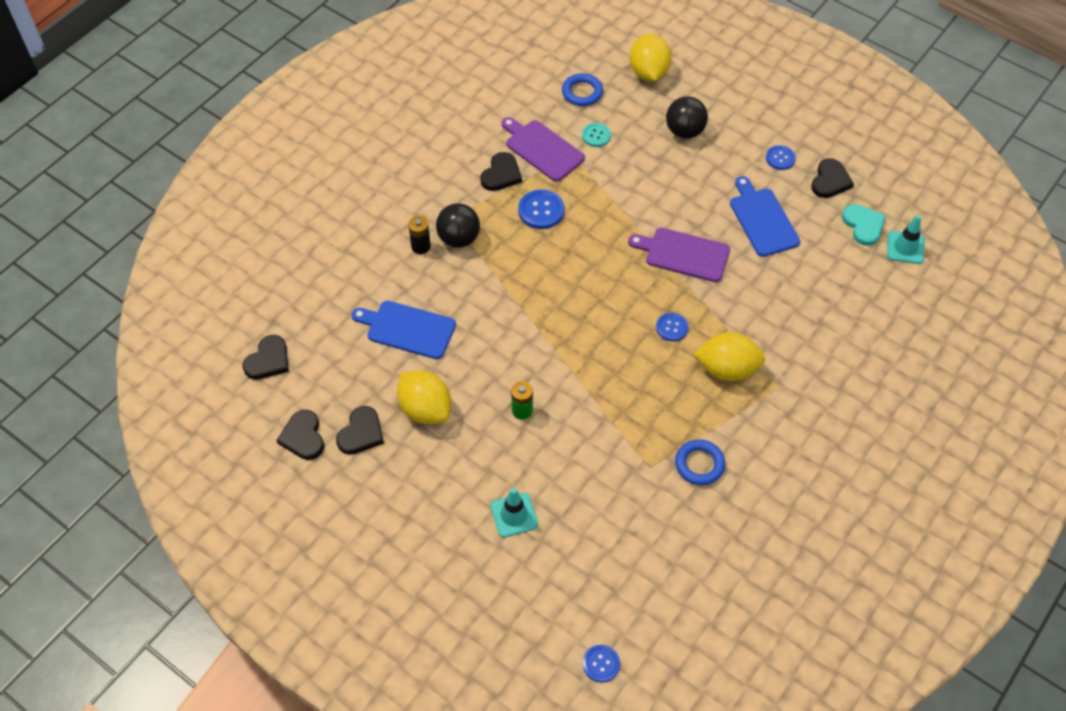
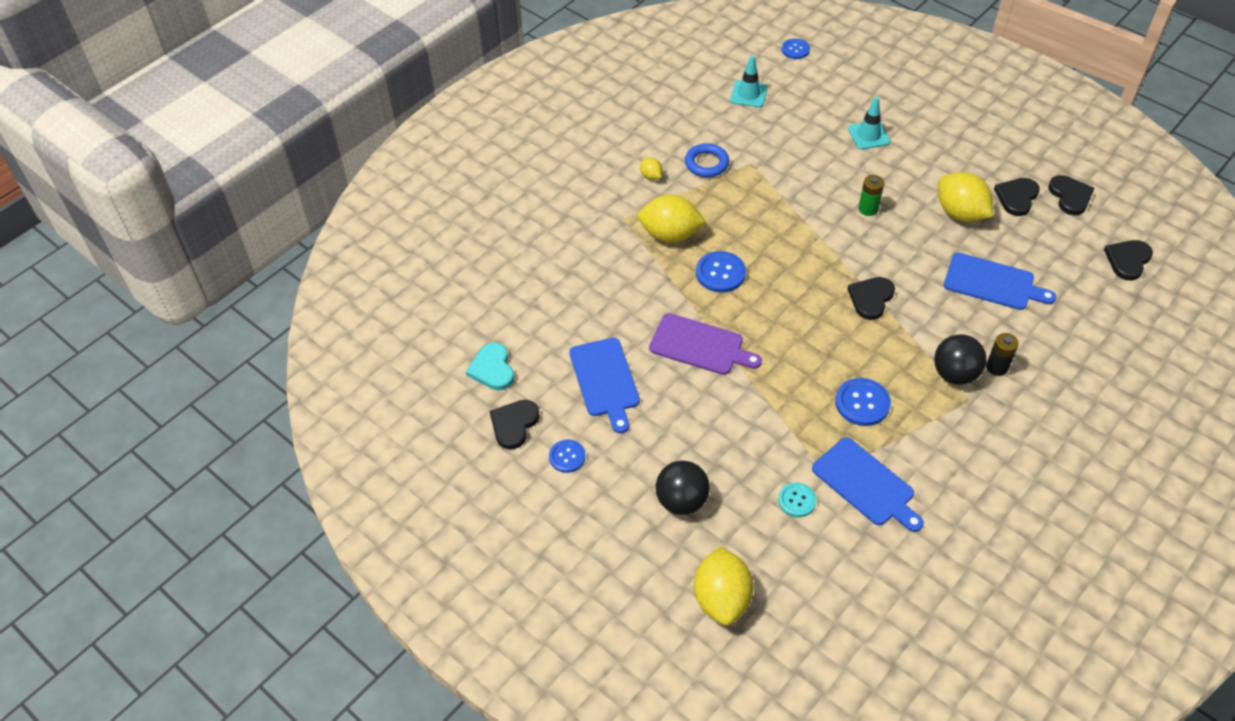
camera: 175 degrees left, 5 degrees down
(501, 174) = (915, 452): black heart -> black heart (871, 298)
(542, 149) = (866, 484): purple cutting board -> blue cutting board
(582, 92) = (816, 569): blue ring -> none
(672, 327) = (720, 273): blue button -> blue button, size x1.52
(759, 444) = (651, 176): none -> yellow lemon
(905, 247) = (454, 342): turquoise traffic cone -> turquoise traffic cone (748, 94)

